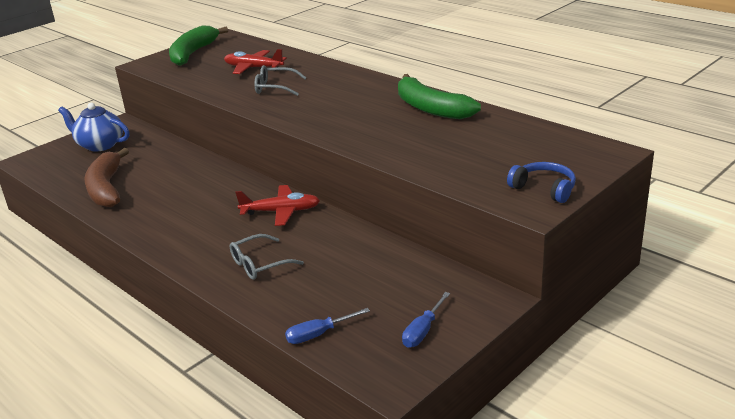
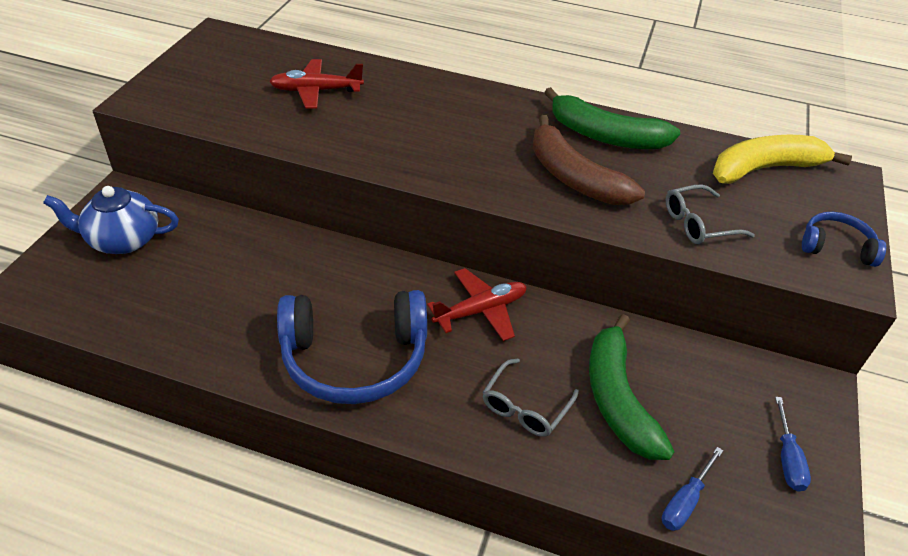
camera: 30 degrees left, 15 degrees up
(107, 188) = (201, 321): brown banana -> brown banana (574, 177)
(176, 220) = (355, 358): none -> blue headphones
(193, 53) = (200, 71): green banana -> green banana (618, 398)
(275, 88) = (379, 125): grey glasses -> grey glasses (698, 223)
(540, 139) = (765, 169): none -> yellow banana

